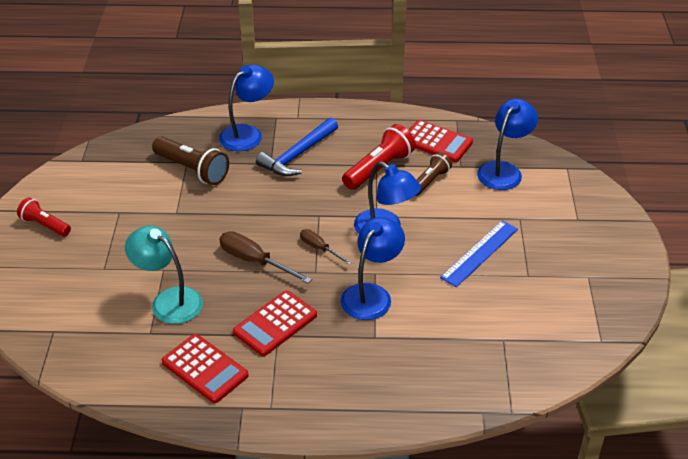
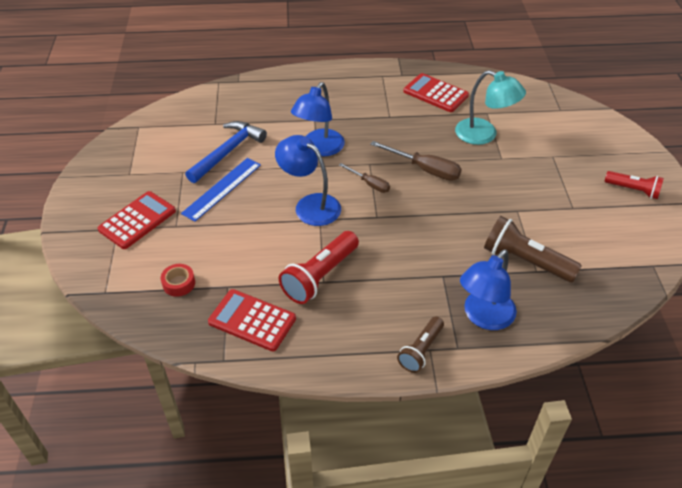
camera: 175 degrees right, 5 degrees up
(275, 324) = (393, 123): red calculator -> red calculator (137, 220)
(297, 155) = (415, 289): blue hammer -> blue hammer (227, 152)
(429, 181) = (264, 263): brown flashlight -> brown flashlight (421, 350)
(504, 170) = (179, 283): blue lamp -> red tape

